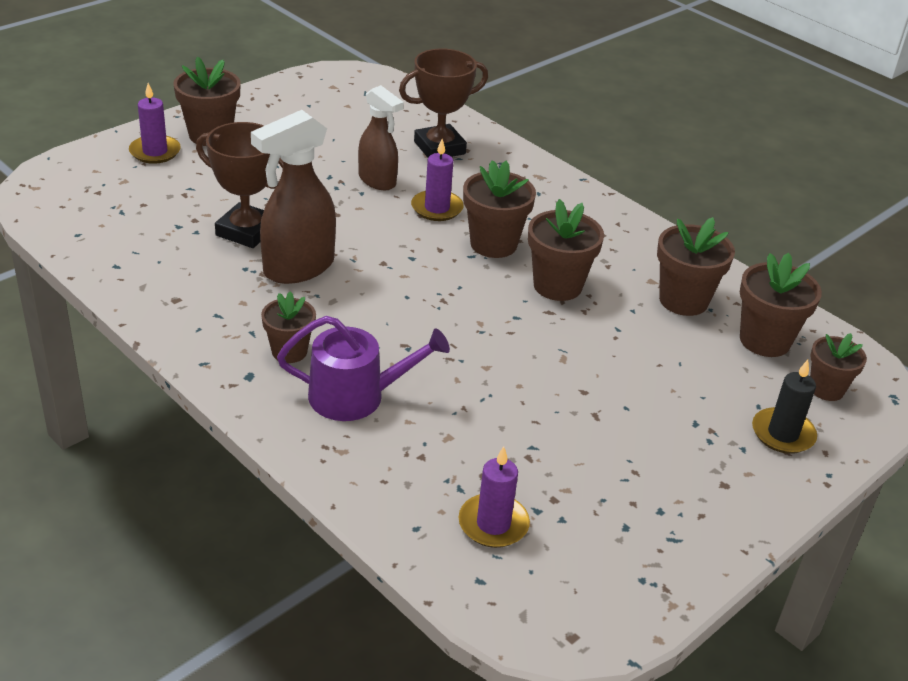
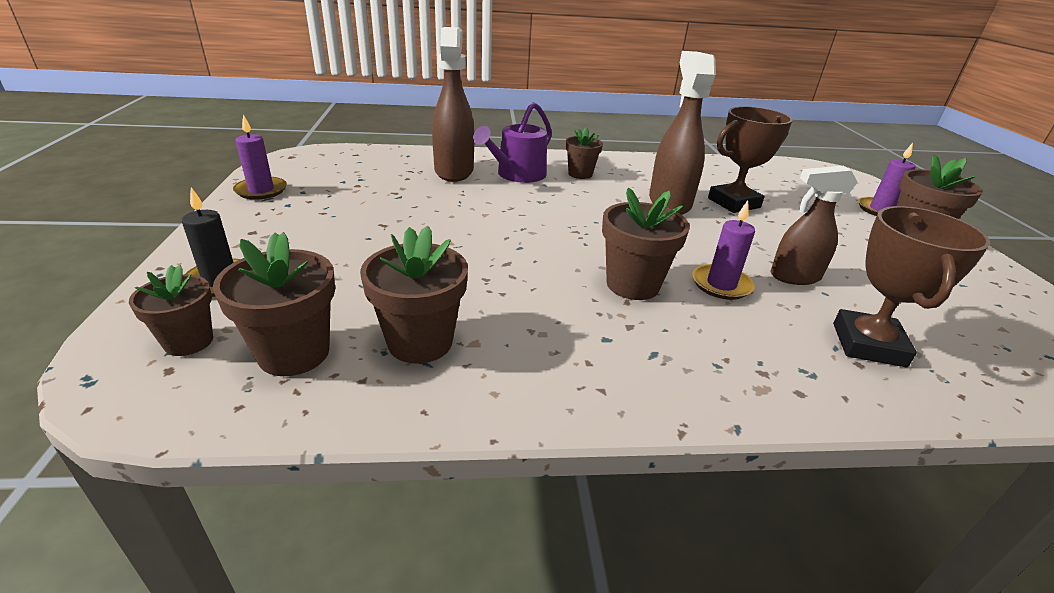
camera: 130 degrees right, 5 degrees down
(412, 451) = (454, 171): none -> brown spray bottle
(493, 524) = (375, 167): purple candle -> purple candle (261, 190)
(557, 286) = (534, 284): brown flower pot -> none

